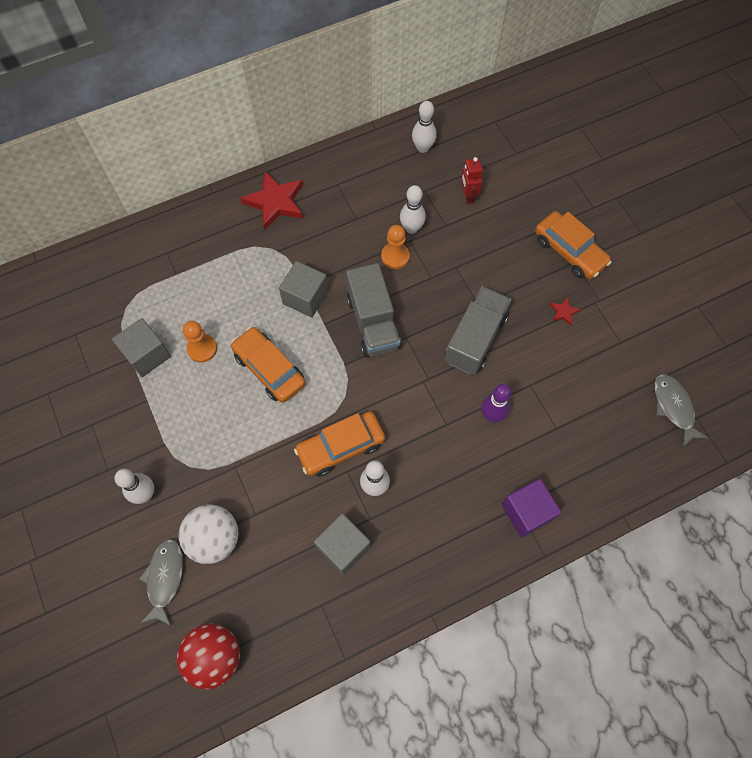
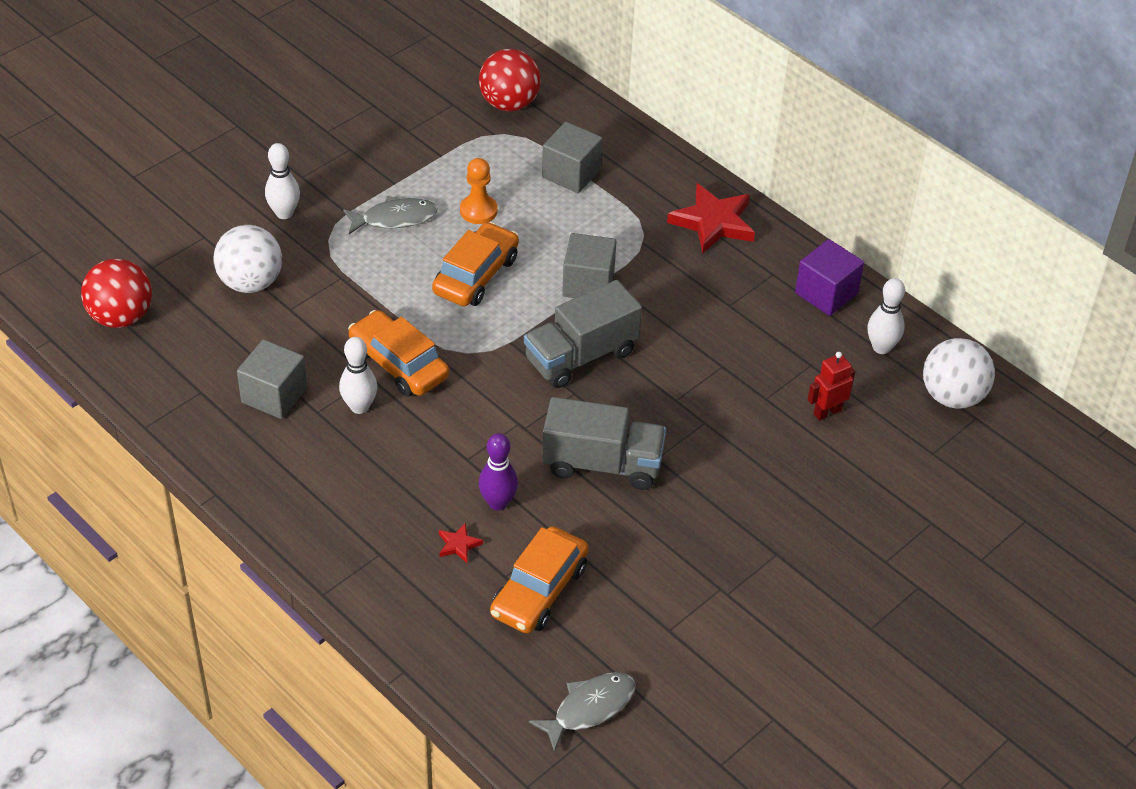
camera: 70 degrees right, 20 degrees down
(93, 294) = (509, 103): none -> red ball
(147, 355) = (451, 168): grey cube -> grey cube (571, 173)
(164, 579) = (194, 255): grey fish -> grey fish (395, 218)
(395, 256) = (690, 356): orange pawn -> none
(411, 228) = (742, 363): white bowling pin -> none
(474, 126) = (952, 396): none -> white ball
(526, 512) = (375, 564): purple cube -> purple cube (826, 293)
(563, 312) = (688, 554): red star -> red star (458, 545)
(569, 251) = (792, 544): orange car -> orange car (539, 591)

